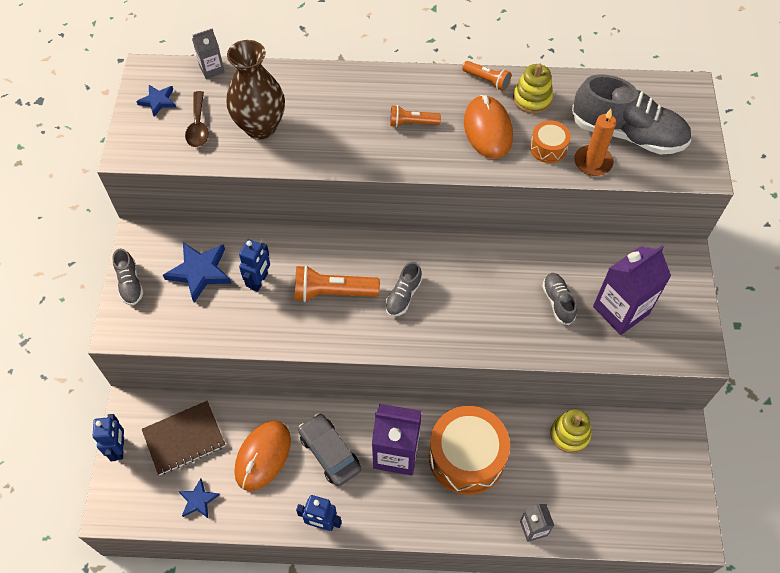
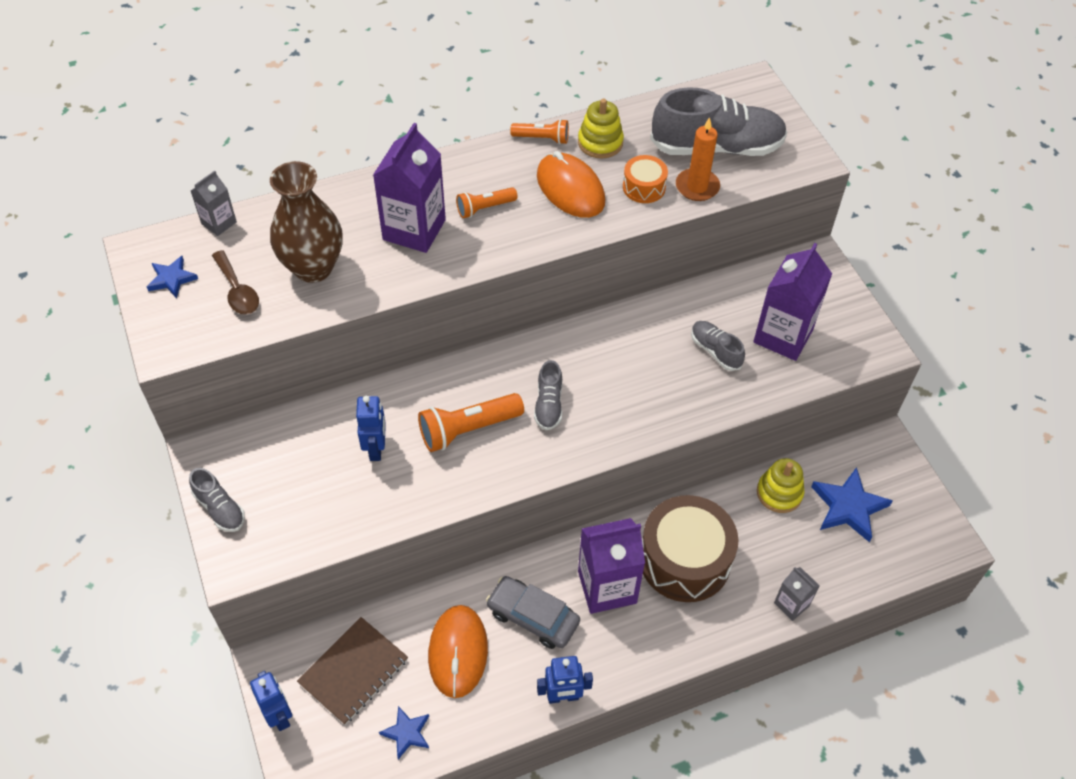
camera: 25 degrees left, 5 degrees down
(200, 272) = (299, 464): blue star -> blue star (848, 507)
(349, 122) = (414, 230): none -> purple carton
(466, 457) = (685, 560): orange drum -> brown drum

